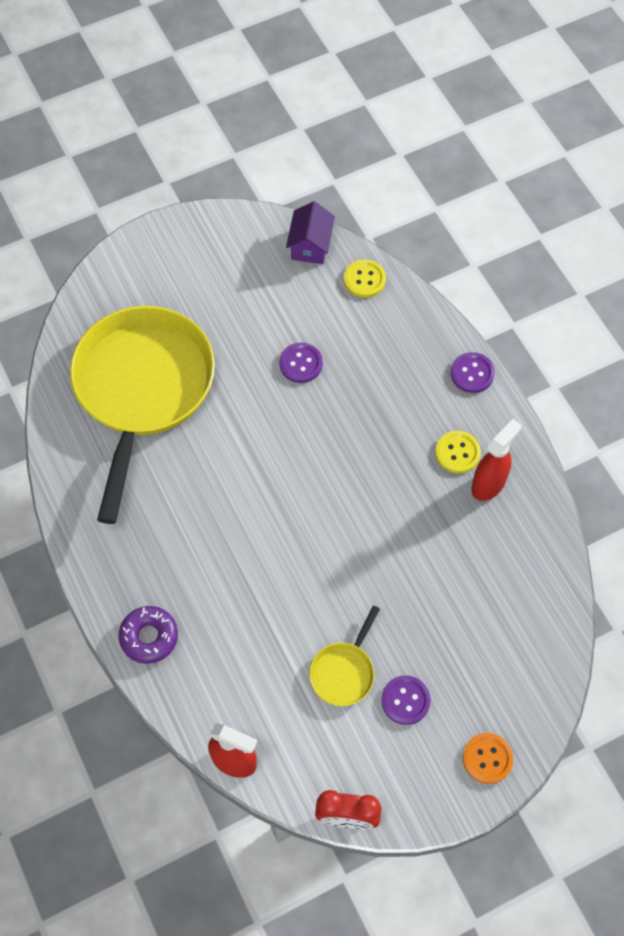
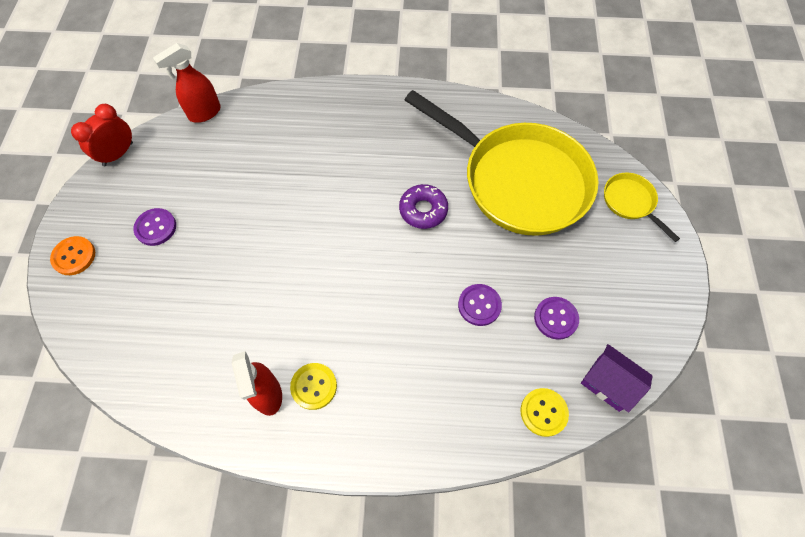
camera: 120 degrees right, 0 degrees up
(149, 637) = (319, 104): purple donut -> purple donut (423, 210)
(344, 672) = (206, 201): yellow pan -> yellow pan (630, 202)
(472, 373) = (383, 453): purple button -> purple button (555, 318)

